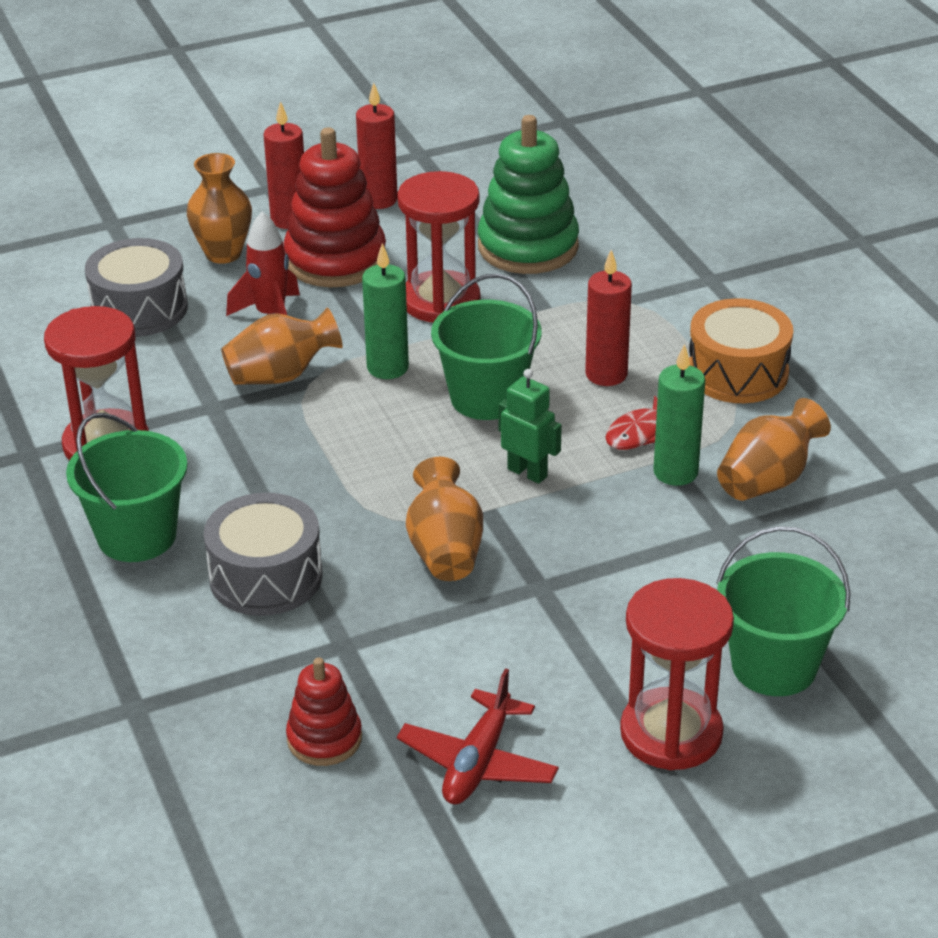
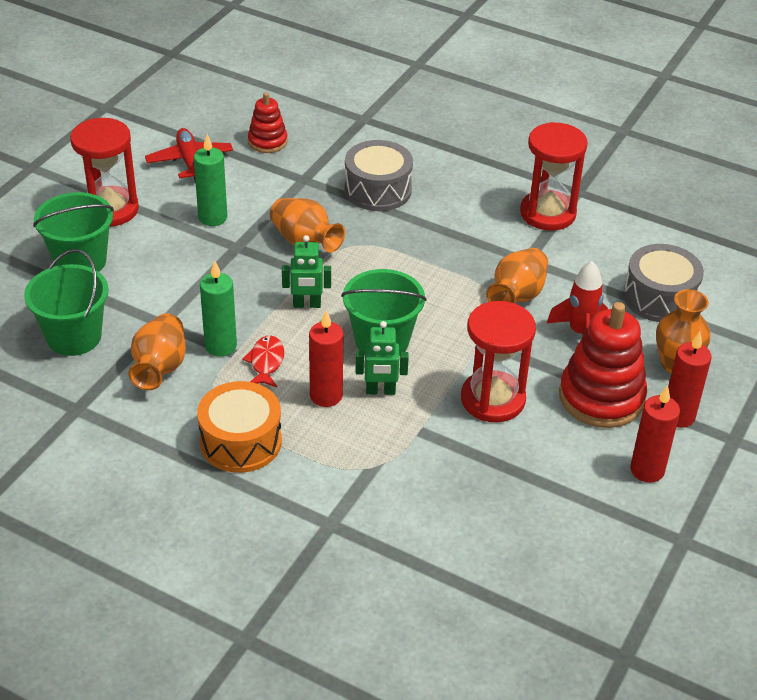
camera: 140 degrees right, 5 degrees up
(137, 536) = (464, 179): green bucket -> green bucket (74, 337)
(387, 368) = (464, 332): green candle -> green candle (213, 217)
(528, 247) = (491, 482): green stacking toy -> none
(544, 354) = (380, 391): none -> green robot

